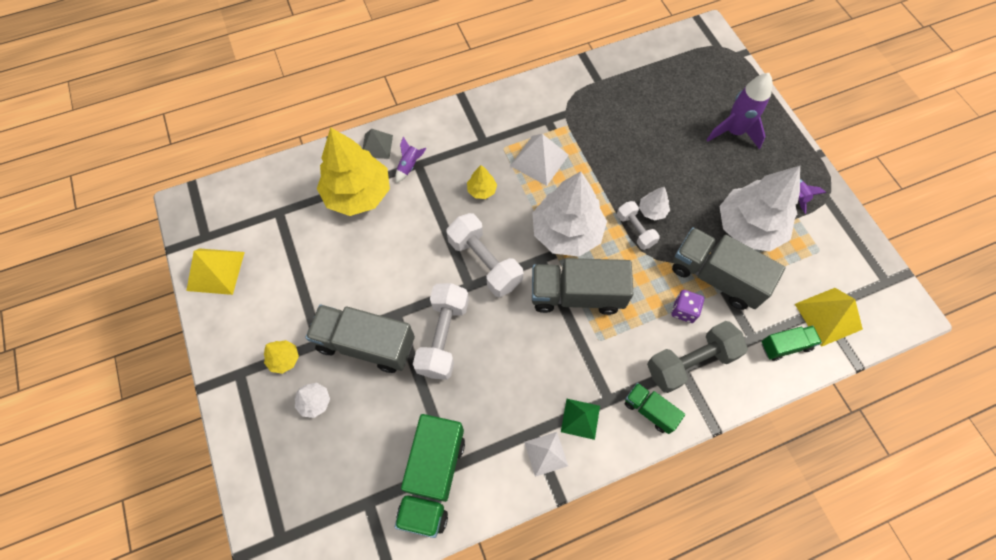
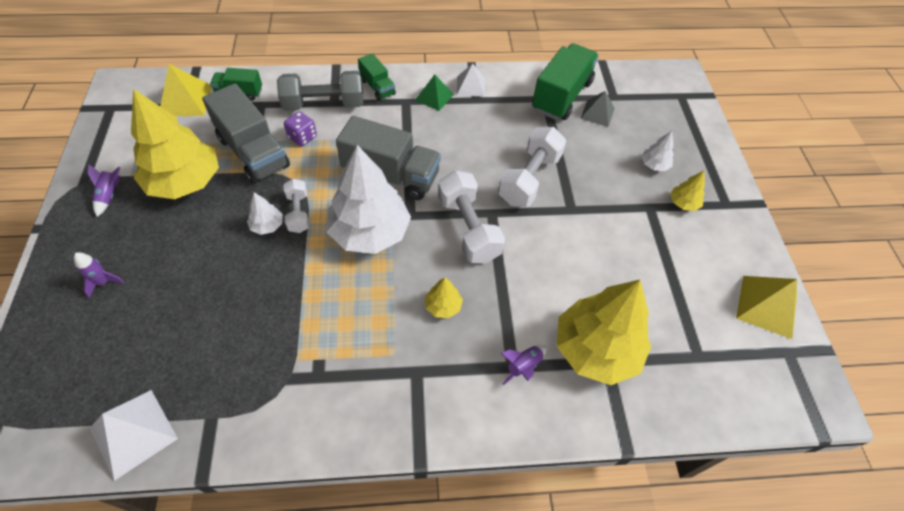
camera: 165 degrees left, 10 degrees down
(366, 344) = (603, 193): grey truck -> none
(377, 146) = (562, 412): grey pyramid -> grey pyramid (597, 113)
(539, 160) = (357, 322): white pyramid -> white pyramid (133, 433)
(733, 132) = (104, 282): purple rocket -> purple rocket, size x0.50
(749, 227) = (185, 181): white tree -> yellow tree

